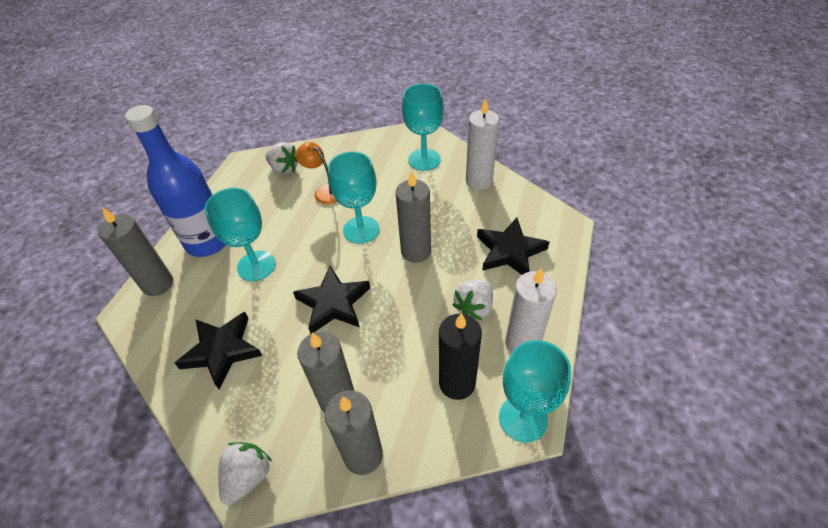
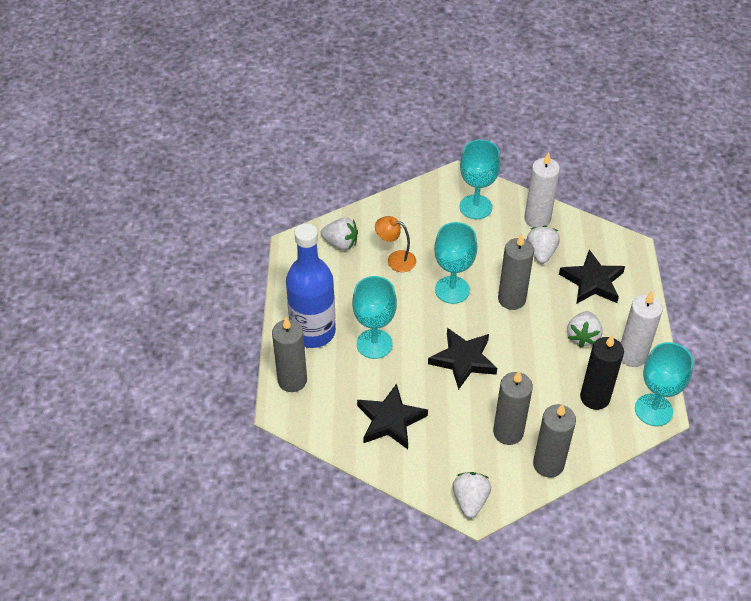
camera: 20 degrees left, 0 degrees up
(468, 212) = (541, 253): none -> white strawberry

